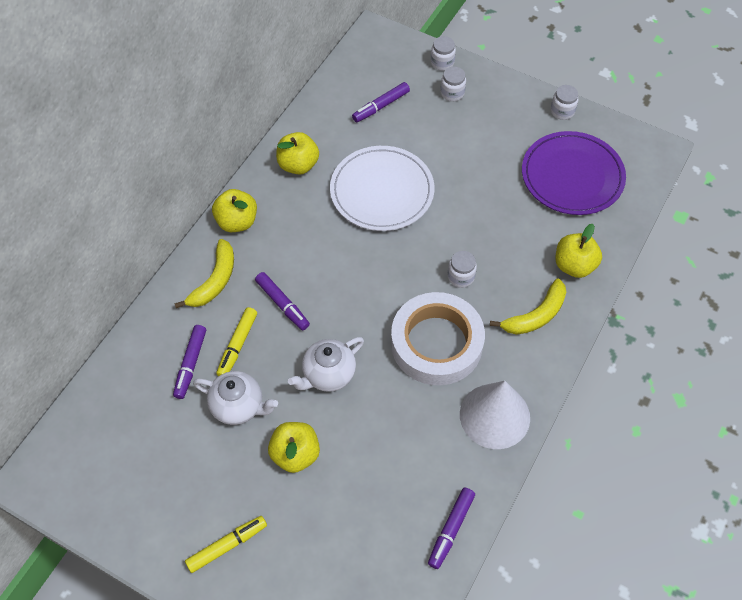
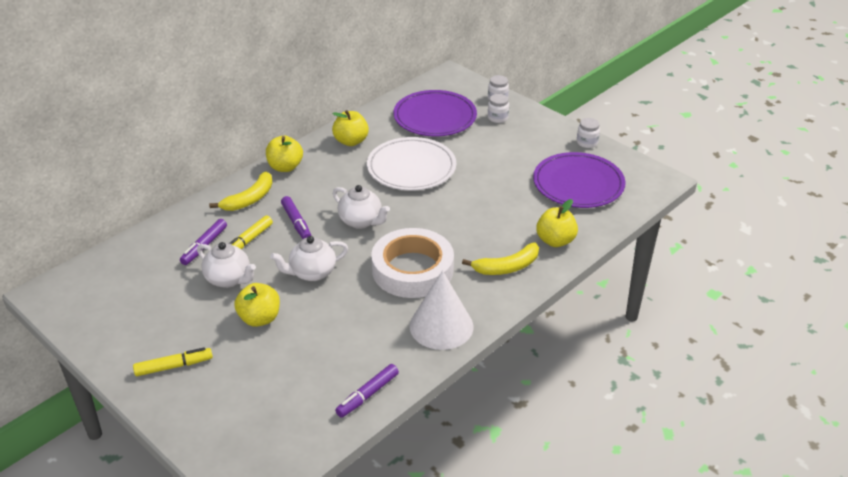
camera: 15 degrees right, 20 degrees down
(354, 285) = (361, 221): none -> white teapot
(381, 106) = (435, 117): purple marker -> purple plate
(460, 277) = (453, 231): white jar -> none

